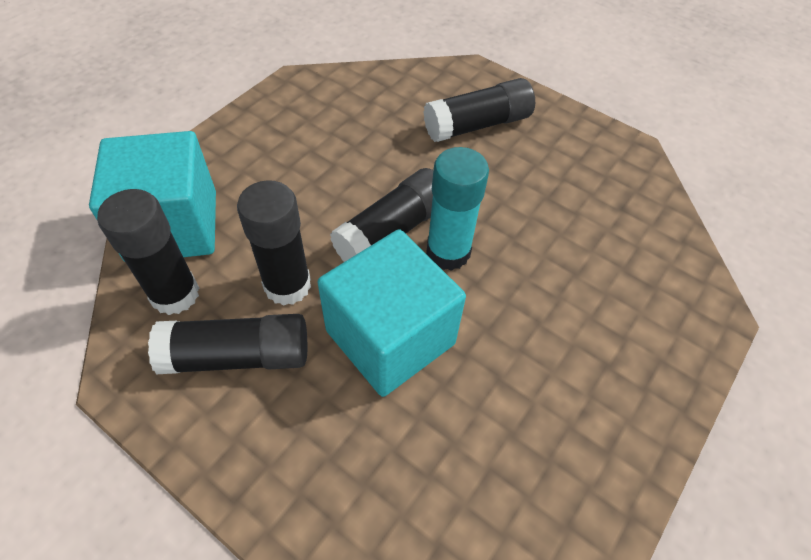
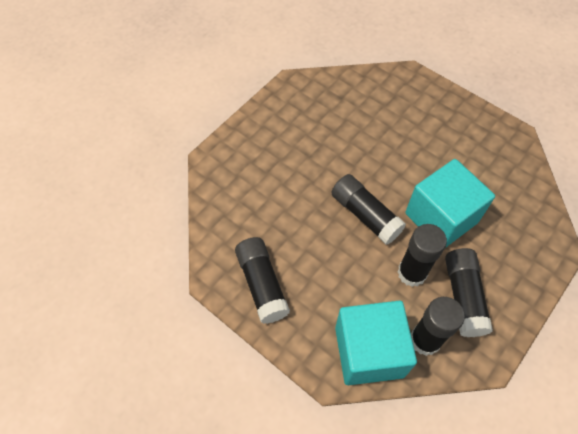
camera: 85 degrees left, 5 degrees up
(448, 252) = (379, 186): turquoise glue stick -> none
(477, 125) = (269, 161): black glue stick -> black glue stick (262, 284)

